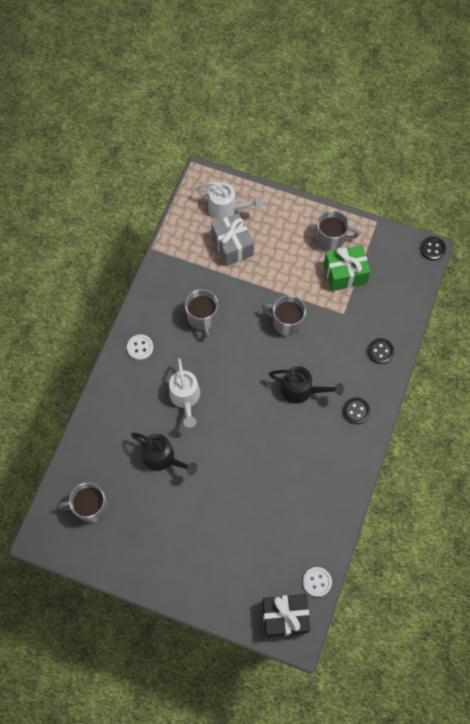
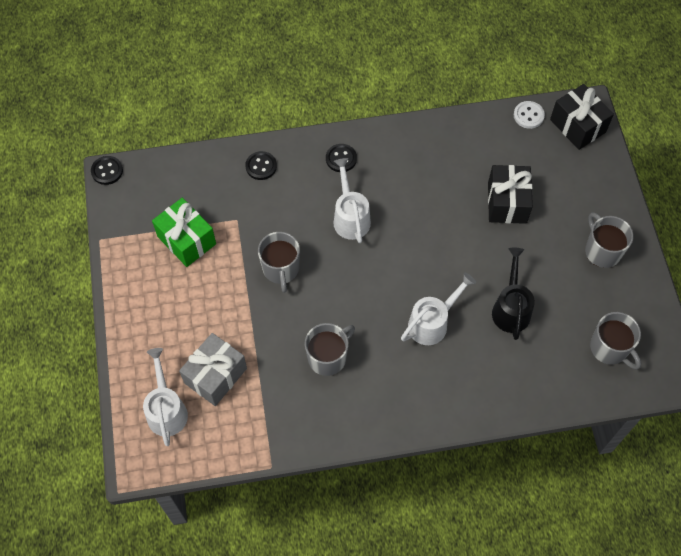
camera: 120 degrees left, 5 degrees down
(140, 347) = (406, 404): white button -> none
(248, 511) = (507, 202): none -> black gift
(301, 390) = (350, 217): black watering can -> white watering can
(331, 239) = (148, 274): grey mug -> grey mug (602, 251)

